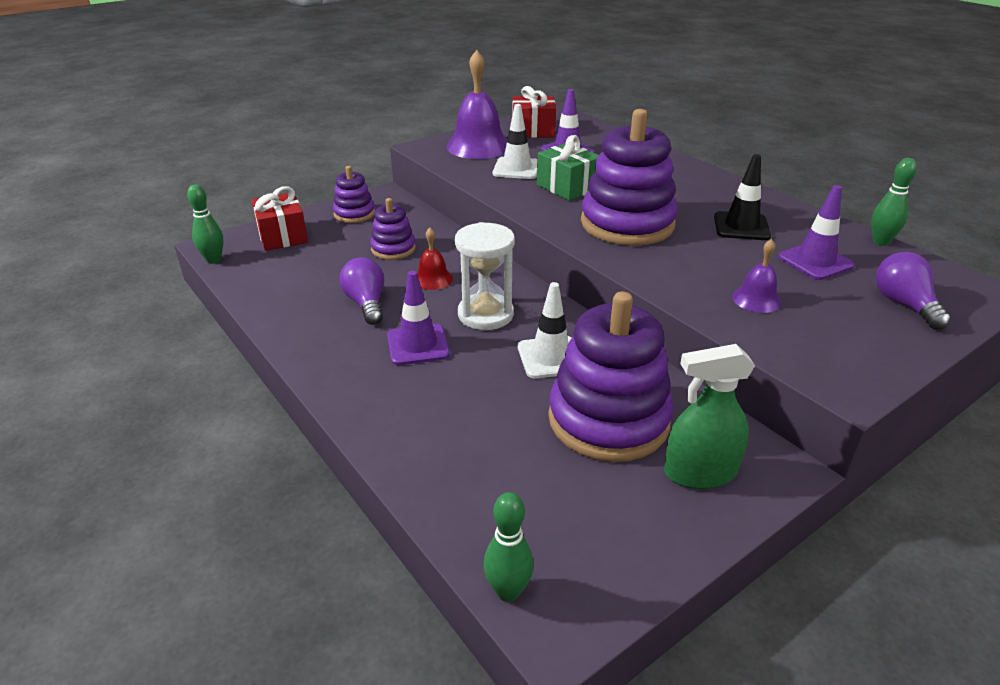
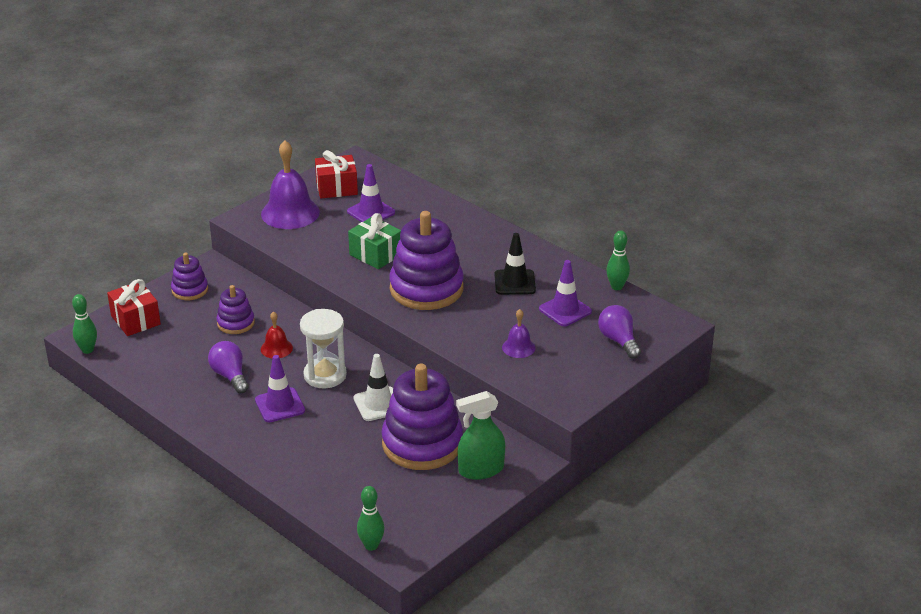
camera: 10 degrees left, 0 degrees up
(516, 169) = (329, 237): white traffic cone -> none

